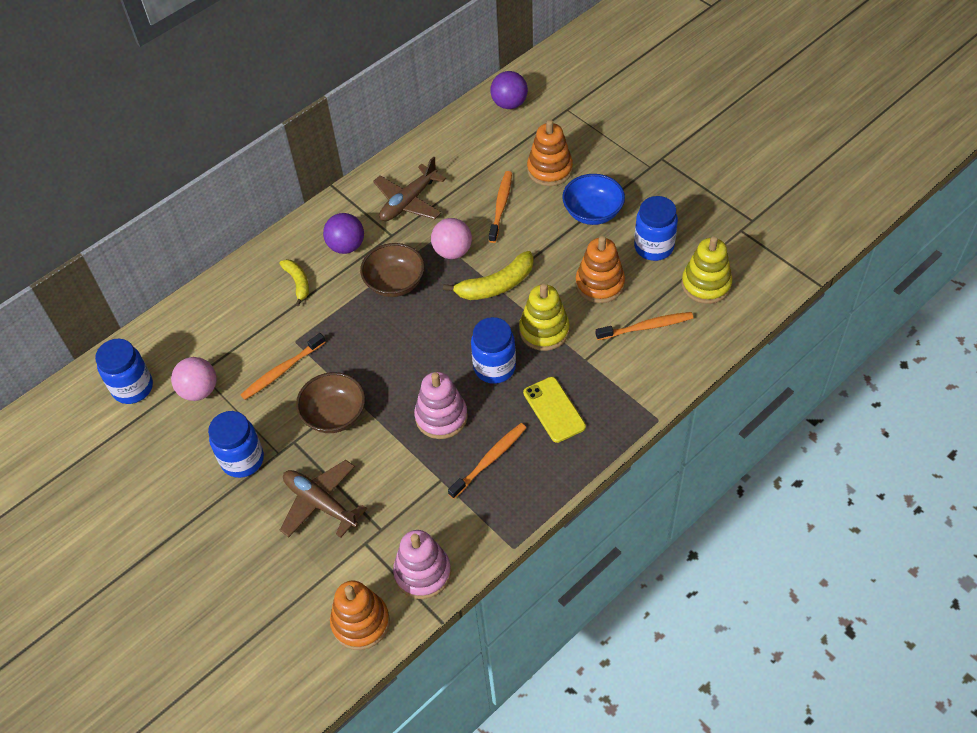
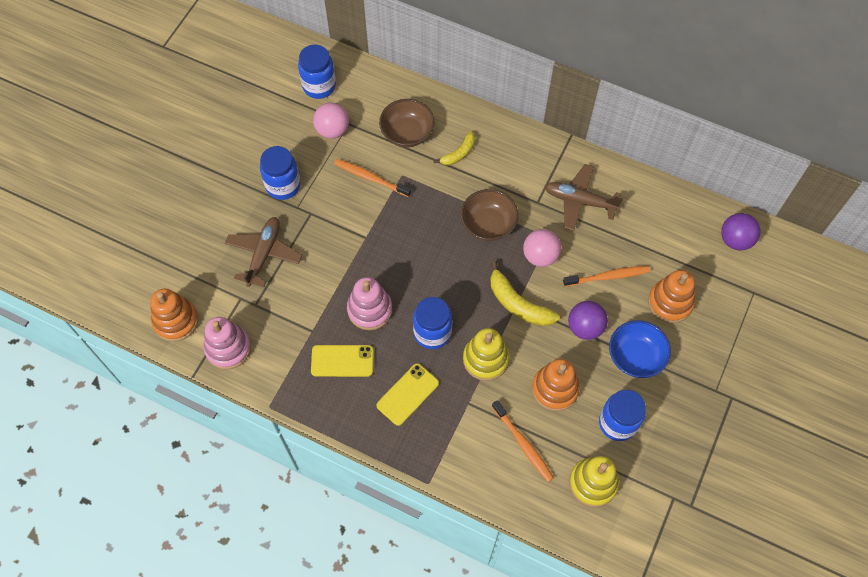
camera: 65 degrees right, 10 degrees up
(334, 415) = (344, 231): brown bowl -> brown bowl (407, 133)
(346, 246) = (511, 173): purple ball -> purple ball (585, 327)
(489, 460) = (342, 361): orange toothbrush -> yellow phone

